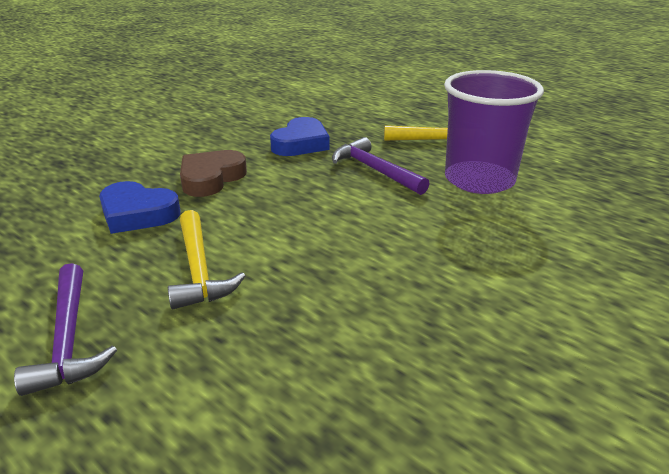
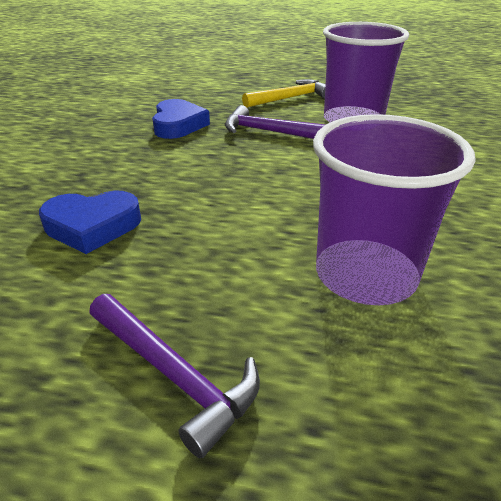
camera: 30 degrees left, 5 degrees up
(199, 269) = (223, 256): yellow hammer -> none
(211, 178) = (129, 173): brown heart -> none
(291, 327) = (365, 275): none -> purple cup

